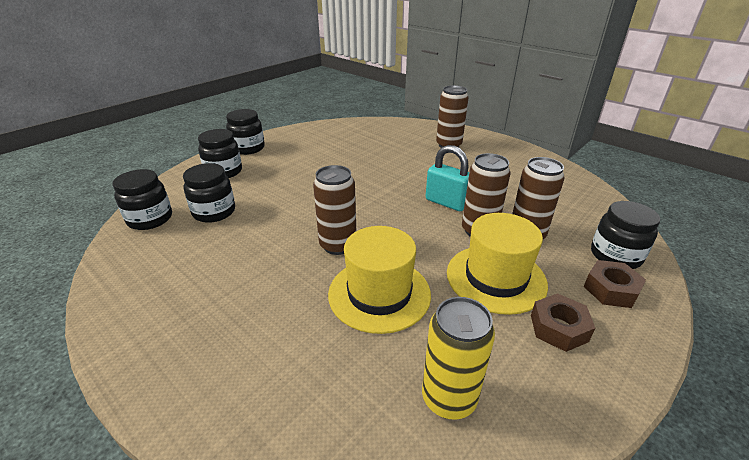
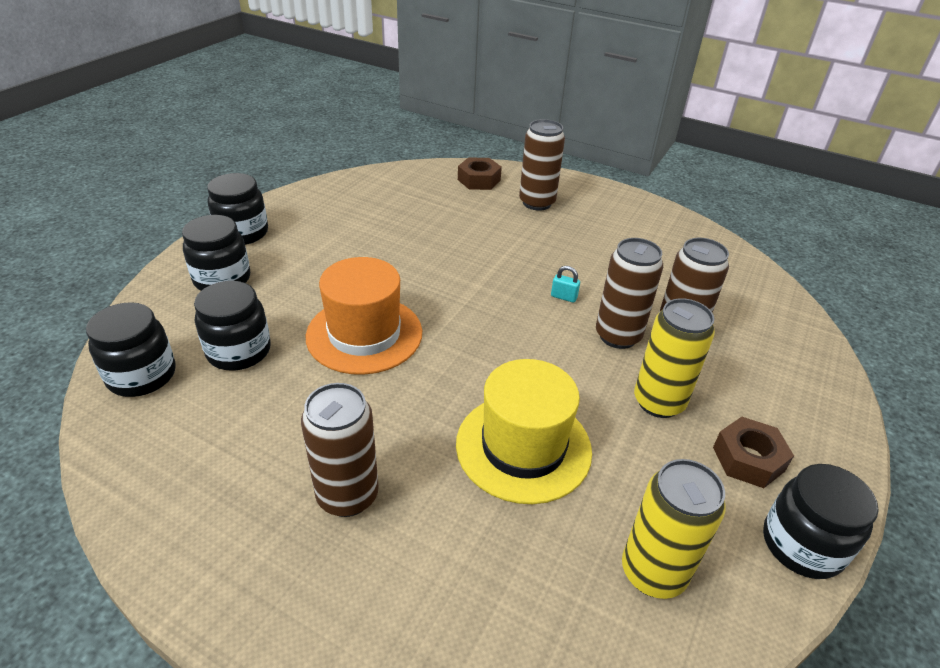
camera: 15 degrees left, 5 degrees up
(298, 211) = (364, 334): none -> orange hat
(338, 245) = (442, 382): brown can -> brown can (347, 495)
(446, 202) = (563, 297): turquoise padlock -> turquoise padlock, size x0.45
(496, 278) = (658, 402): yellow hat -> yellow can
(611, 290) = (792, 398): brown nut -> brown nut (479, 180)
(615, 256) = (786, 351): black jar -> black jar (802, 545)

